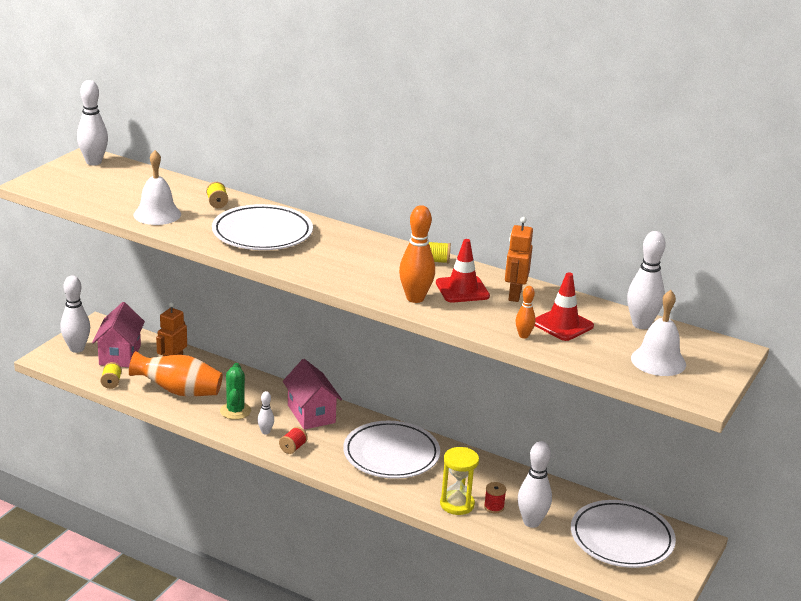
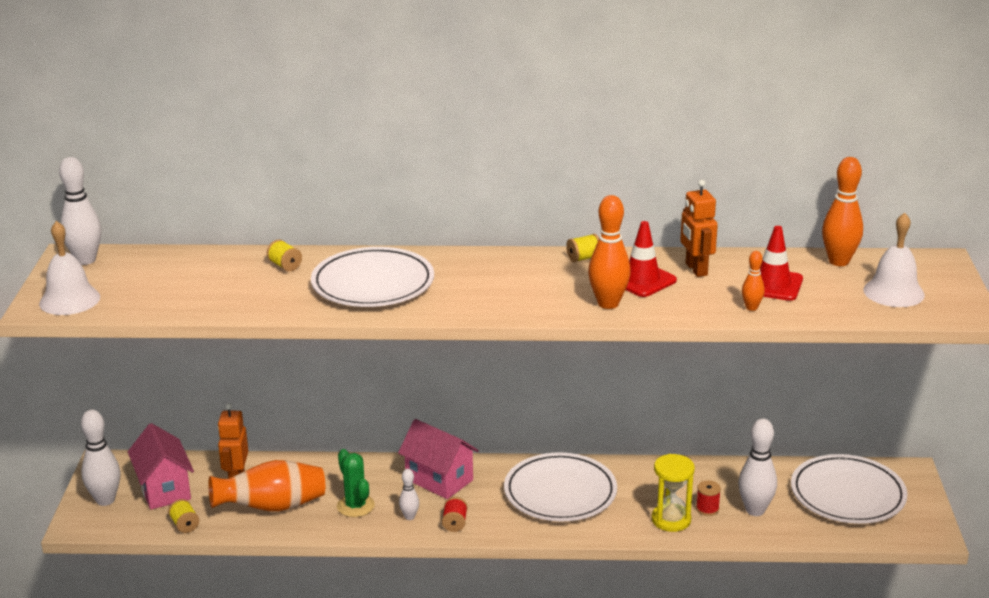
camera: 25 degrees left, 0 degrees up
(157, 214) = (232, 298): white bell -> white bell (69, 300)
(641, 324) = (839, 261): white bowling pin -> orange bowling pin

